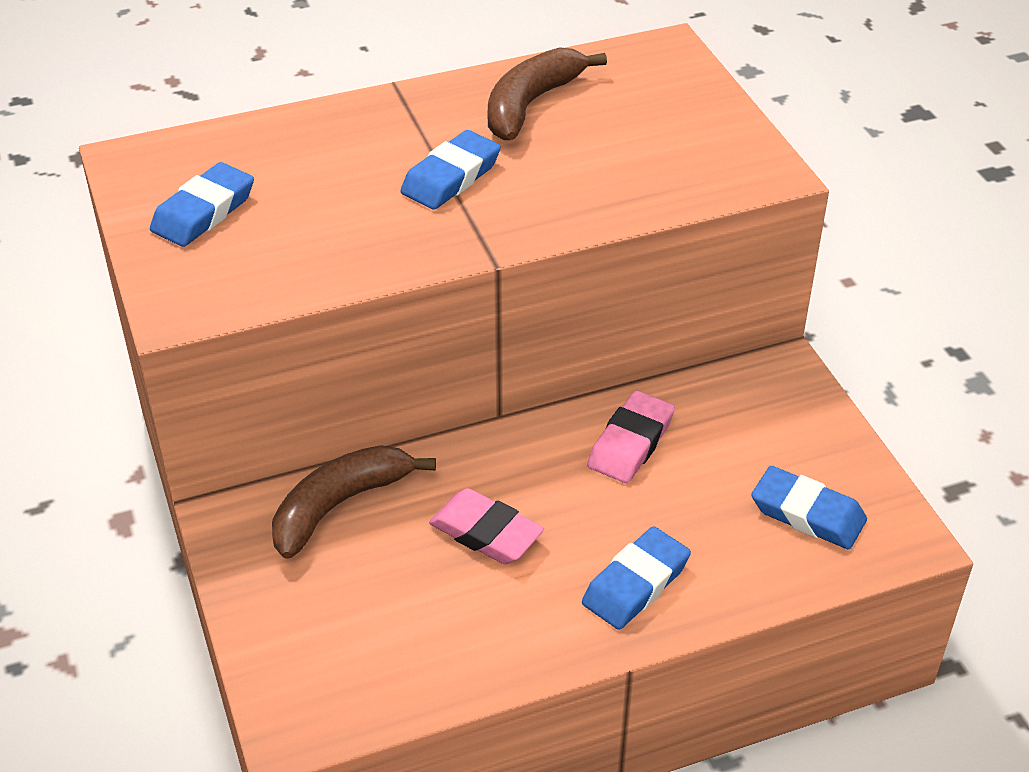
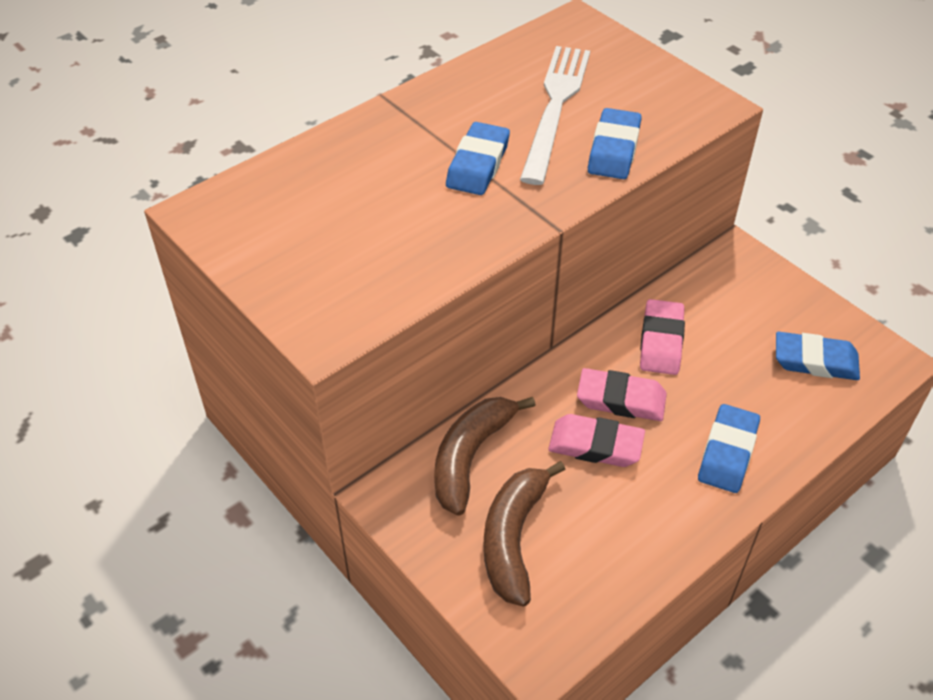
camera: 20 degrees left, 5 degrees up
(204, 212) = (292, 243): blue eraser -> blue eraser (614, 149)
(530, 104) = (502, 89): brown banana -> brown banana (513, 538)
(545, 492) = (621, 399): none -> pink eraser
(579, 135) = (555, 107): none -> white fork

